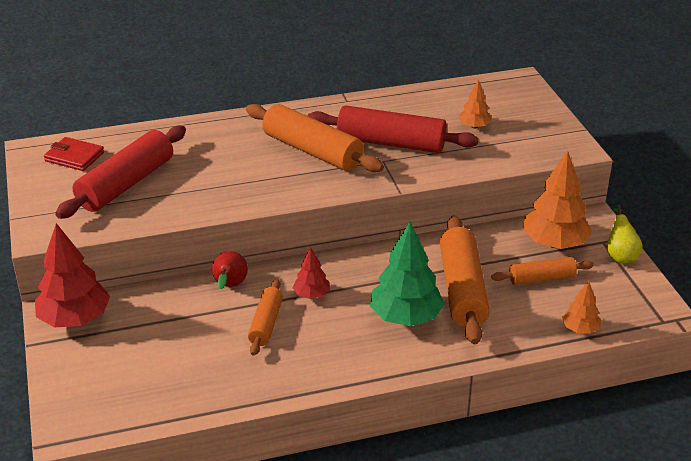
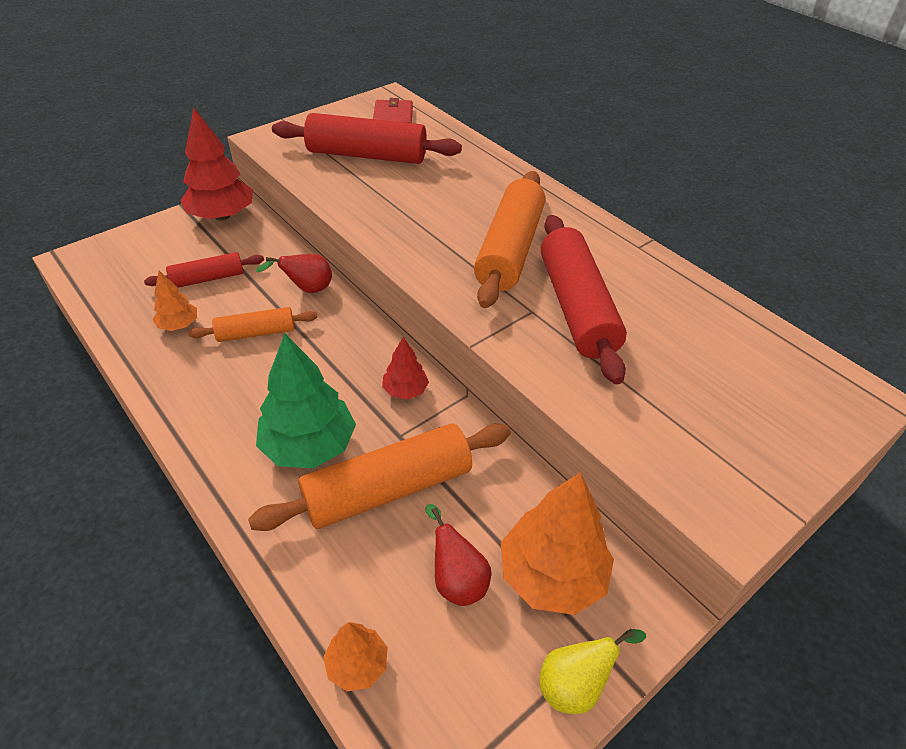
camera: 65 degrees right, 10 degrees up
(170, 341) = (208, 279): none -> red rolling pin
(311, 295) = (318, 352): red tree -> red tree (405, 390)
(474, 126) = (686, 377): orange tree -> orange tree (179, 325)
(541, 278) = (456, 579): orange rolling pin -> red pear

